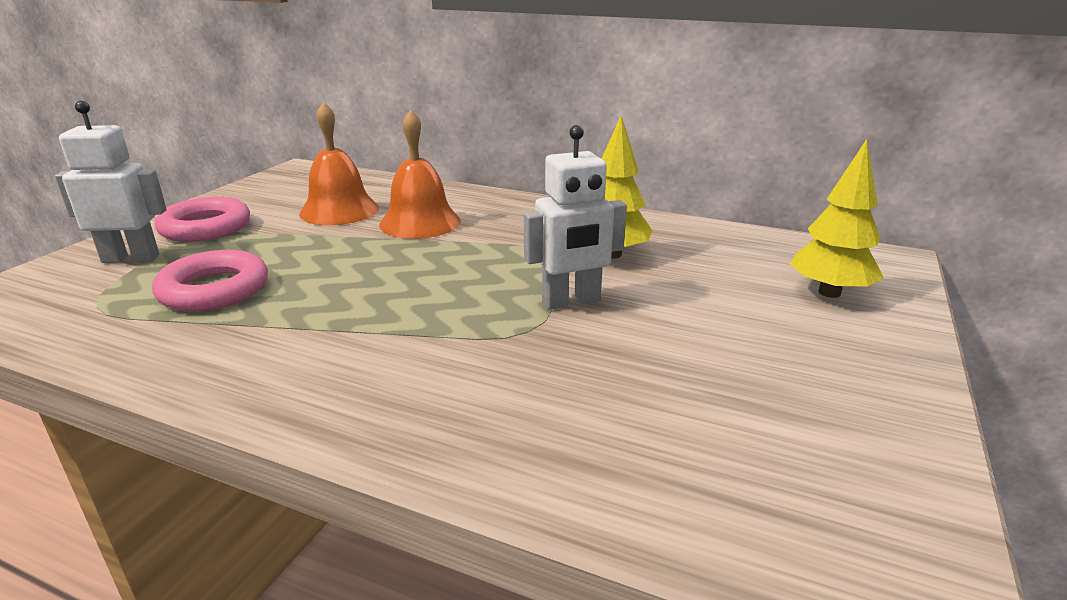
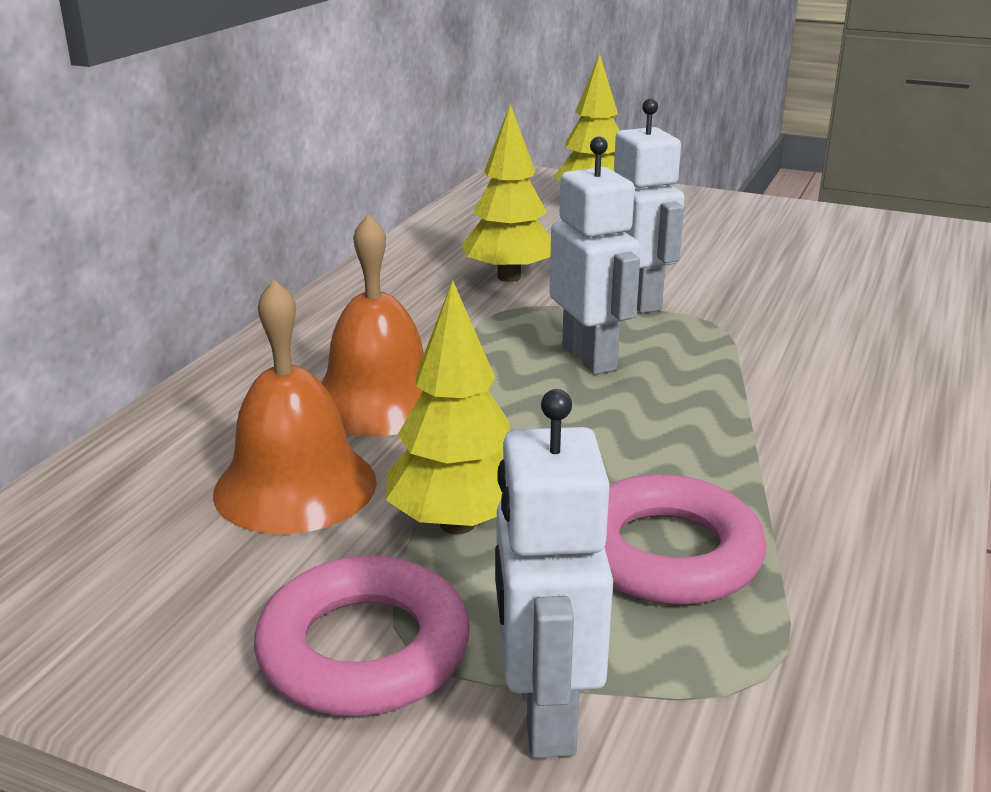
camera: 90 degrees left, 0 degrees up
(282, 242) = (457, 523): none -> yellow tree
(462, 278) = (590, 358): none -> white robot

